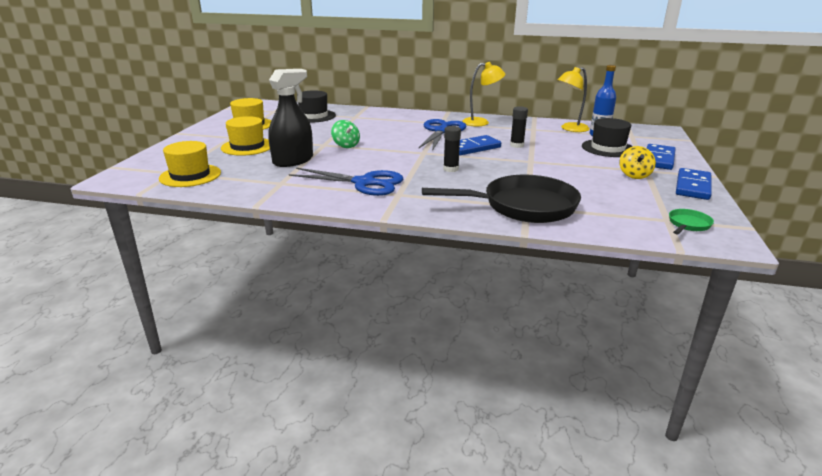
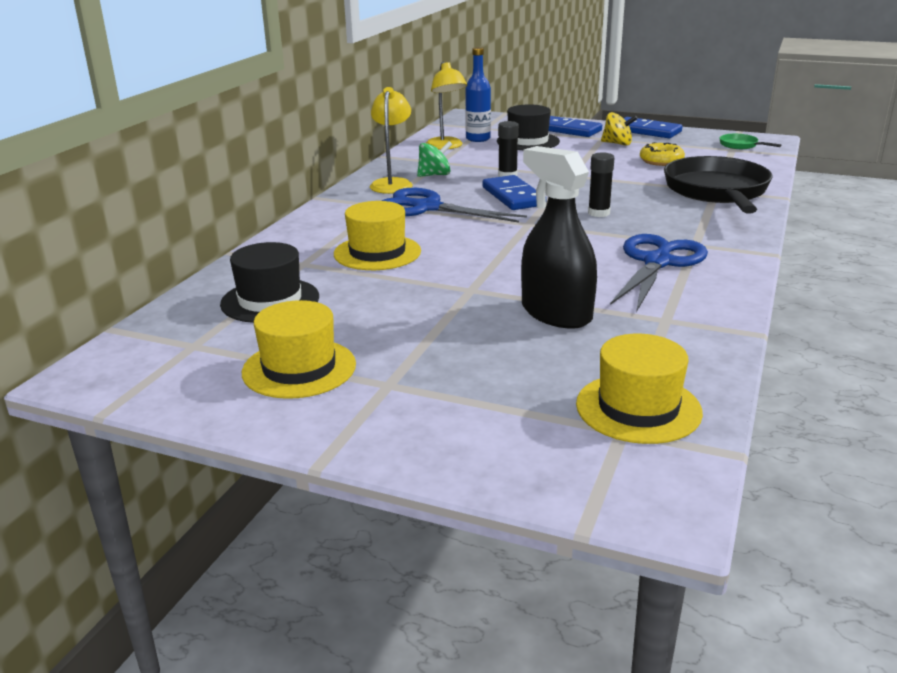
camera: 80 degrees left, 0 degrees up
(247, 147) = (464, 360): yellow hat -> yellow hat (377, 253)
(346, 145) = (481, 272): green spinning top -> green spinning top (434, 175)
(596, 189) = (661, 161): none -> yellow donut

